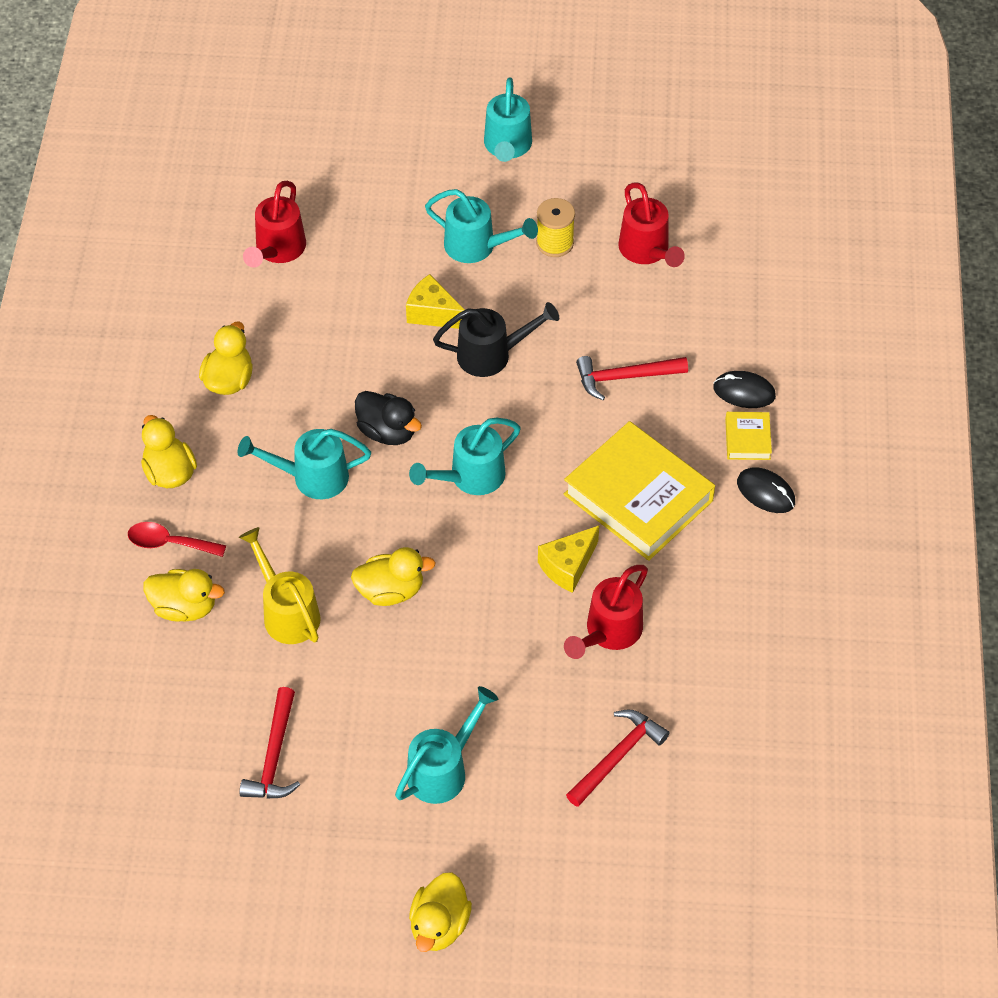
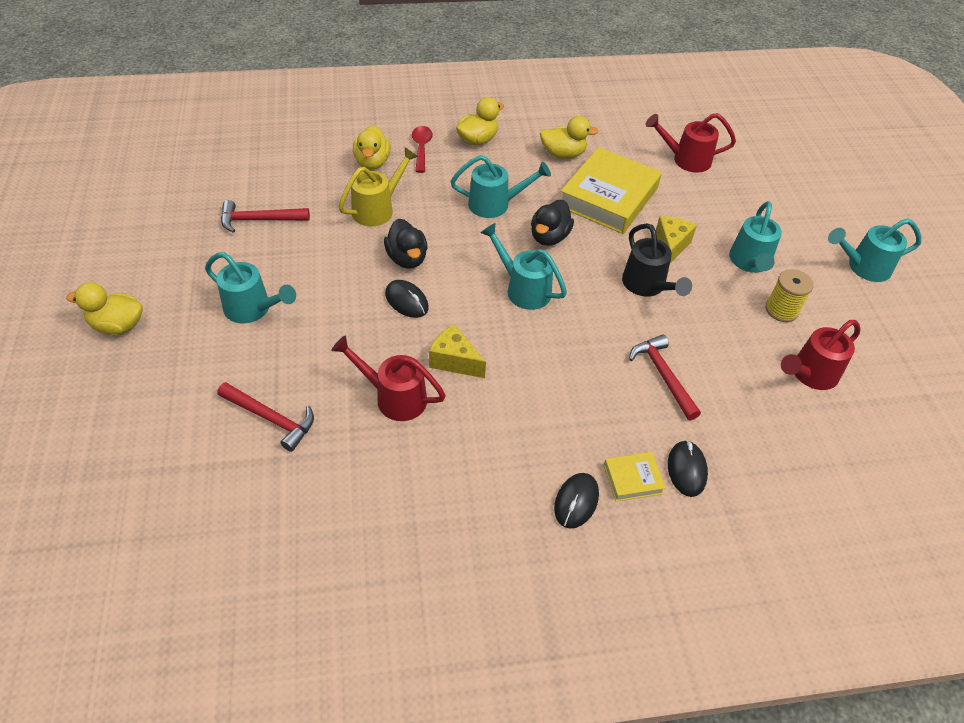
camera: 75 degrees right, 5 degrees down
(312, 477) = (495, 204): turquoise watering can -> turquoise watering can turned 105 degrees clockwise
(391, 590) = (407, 258): yellow duck -> black duck
(464, 601) = (406, 301): none -> black mouse
(638, 497) = (538, 401): yellow book -> yellow book (608, 197)

